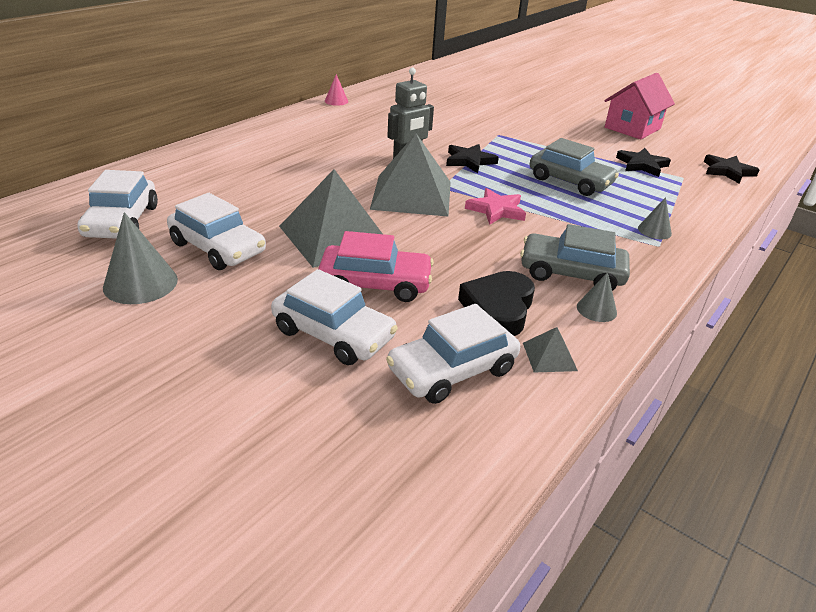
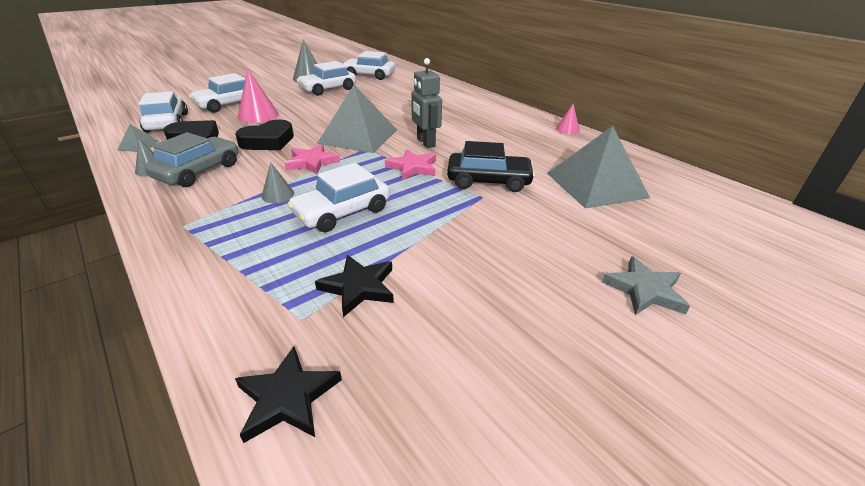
camera: 105 degrees right, 0 degrees up
(335, 236) = (318, 111): grey pyramid -> grey pyramid (596, 185)
(375, 284) = (258, 115): pink car -> pink cone
(462, 249) = (268, 141): none -> black heart
(469, 161) = (412, 167): black star -> pink star
(471, 132) = (488, 181): none -> black car
(563, 100) = (645, 290): none -> grey star
(570, 181) = (342, 212): grey car -> white car
(632, 128) = (512, 338): pink house -> none
(654, 230) = (207, 232): grey cone -> grey cone (278, 195)

